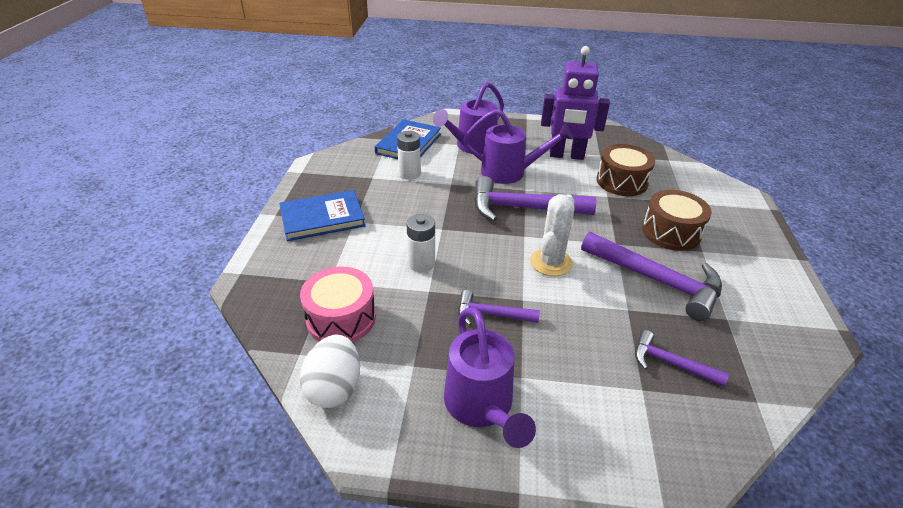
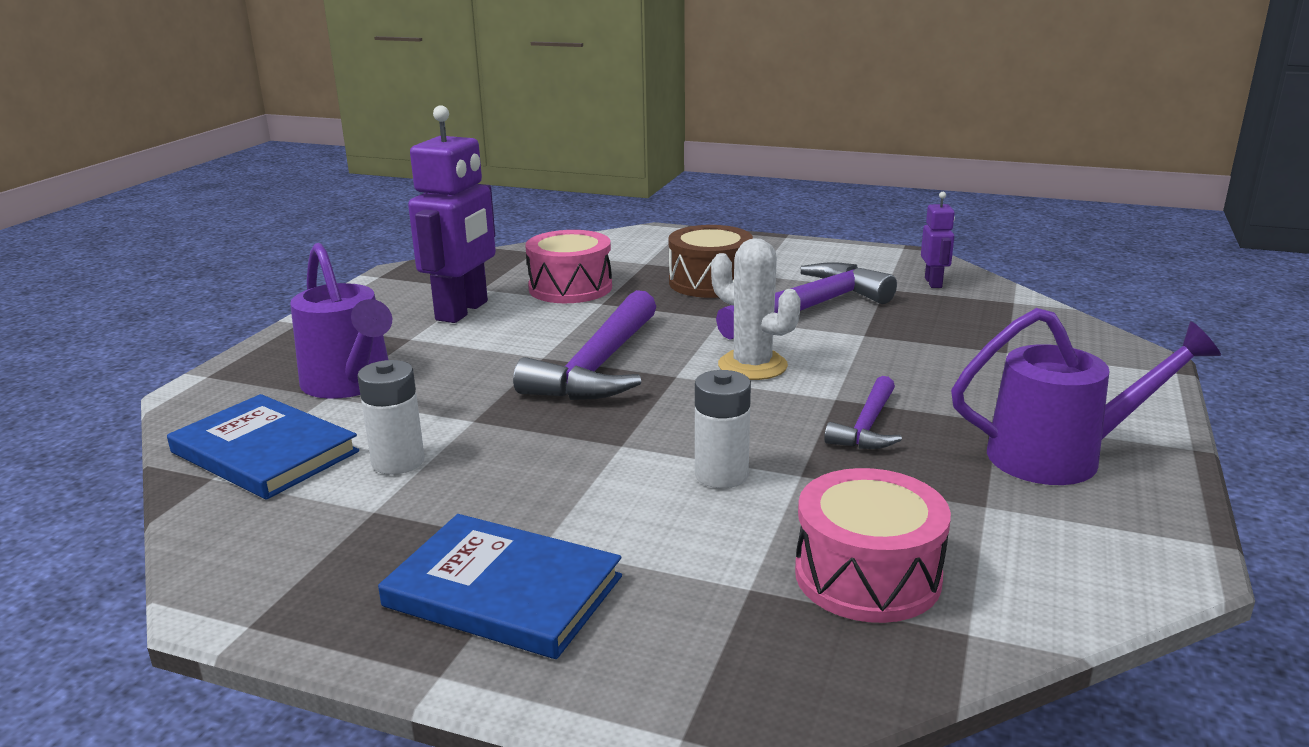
camera: 75 degrees left, 15 degrees down
(322, 218) = (503, 591): blue book -> blue book turned 60 degrees counterclockwise
(334, 388) = (1050, 590): white egg -> none
(510, 172) = (478, 361): purple watering can -> none
(621, 182) = (570, 288): brown drum -> pink drum
(670, 363) = (962, 329): purple hammer -> none
(762, 348) = (933, 283): none -> purple robot

